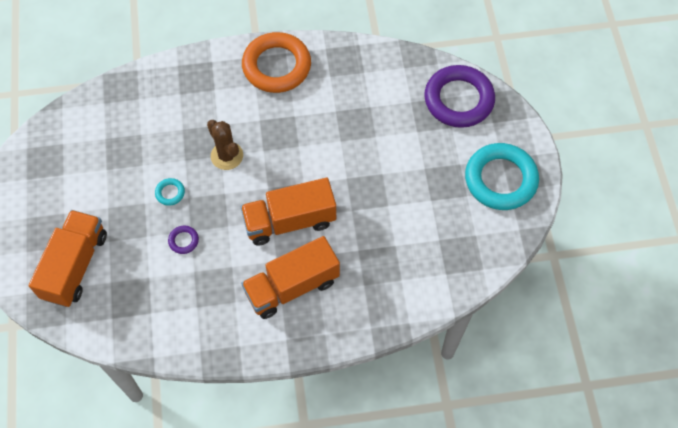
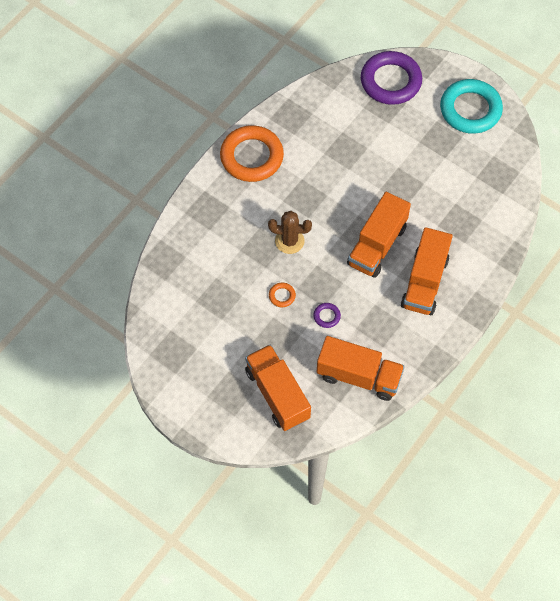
camera: 45 degrees left, 0 degrees up
(150, 312) = (359, 376): none -> orange truck
(170, 193) = (282, 296): turquoise ring -> orange ring

